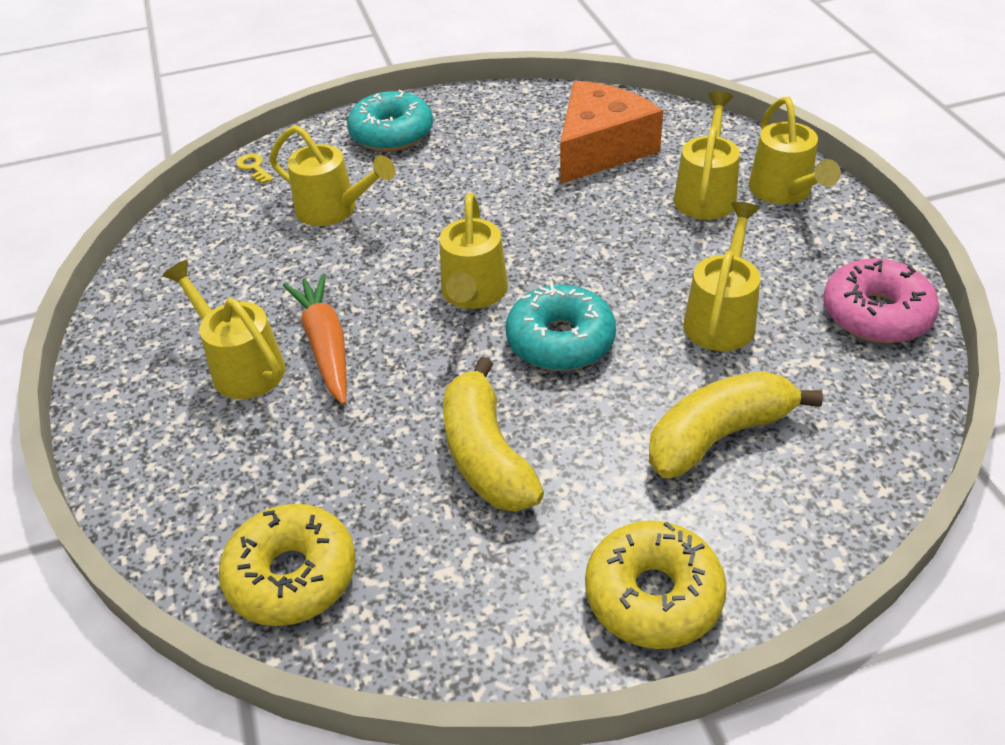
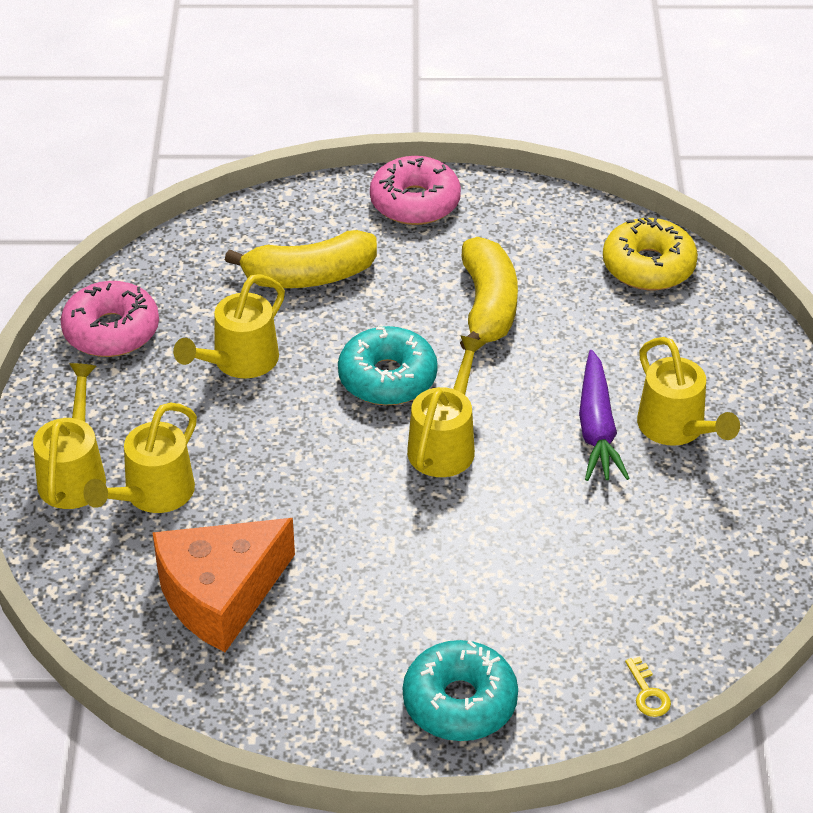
camera: 165 degrees left, 0 degrees up
(326, 346) = (597, 428): orange carrot -> purple carrot
(334, 210) = (559, 592): yellow watering can -> none
(653, 595) = (415, 202): yellow donut -> pink donut

